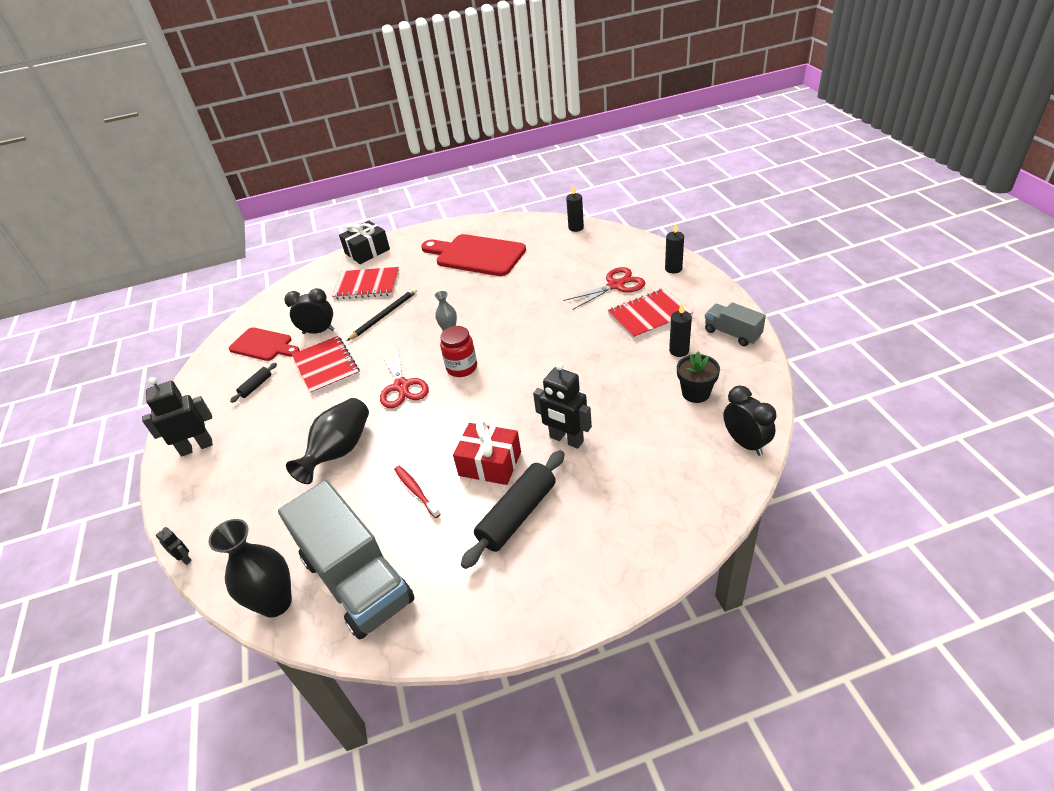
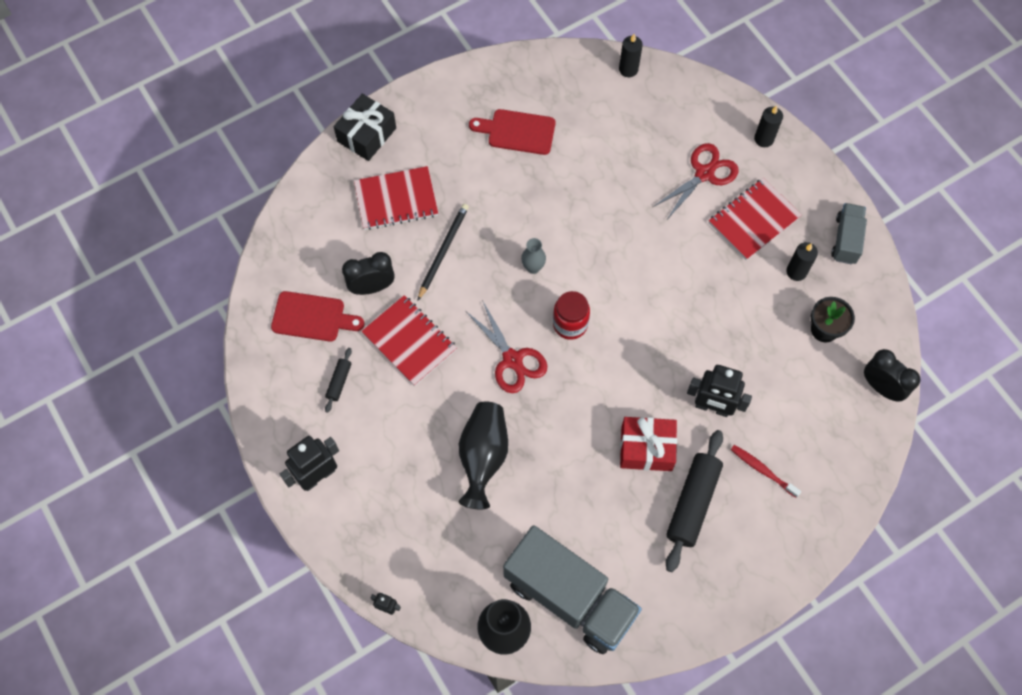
camera: 20 degrees left, 25 degrees up
(416, 491) = (584, 492): red toothbrush -> red toothbrush (762, 470)
(476, 255) = (517, 132): red cutting board -> red cutting board, size x0.62
(732, 333) = (846, 240): grey truck -> grey truck turned 75 degrees clockwise

